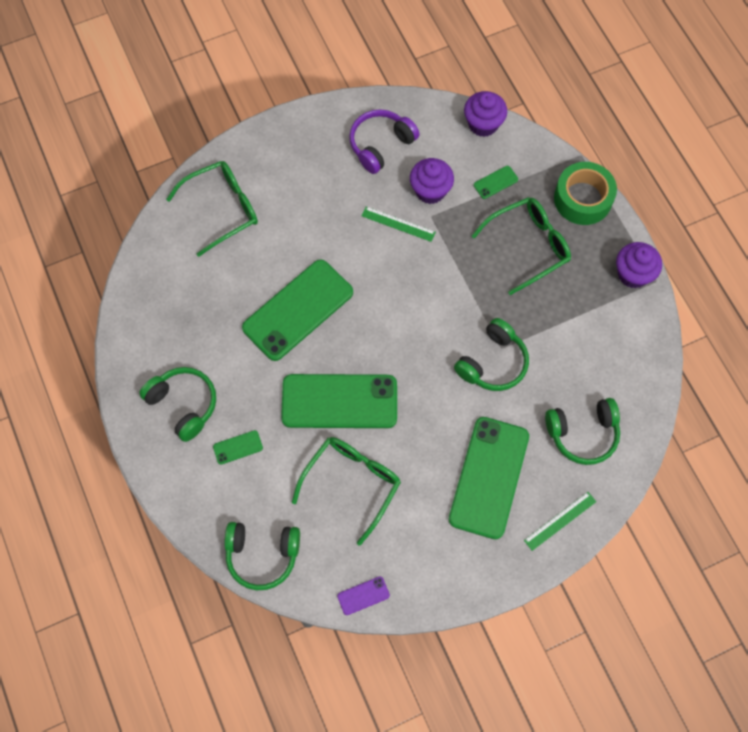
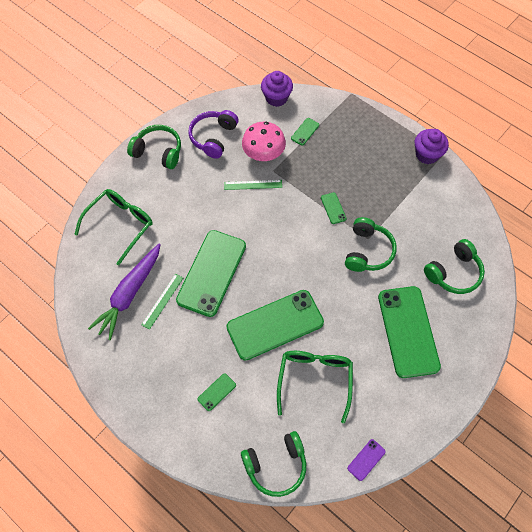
camera: 25 degrees left, 5 degrees down
(183, 404) = (159, 379): green headphones -> green headphones (158, 152)
(195, 295) = (129, 294): none -> purple carrot
(430, 190) = (263, 154): purple cupcake -> pink mushroom
(479, 293) = (333, 208): none -> green phone
(528, 246) = (349, 164): green glasses -> none
(560, 521) = (472, 339): green ruler -> green ruler (162, 301)
(582, 199) = (368, 120): green tape -> none

